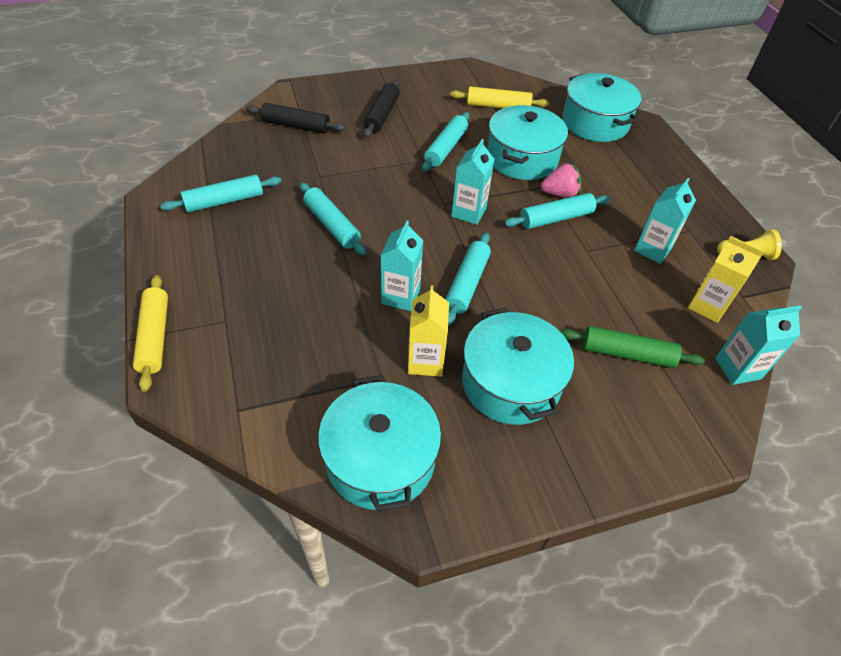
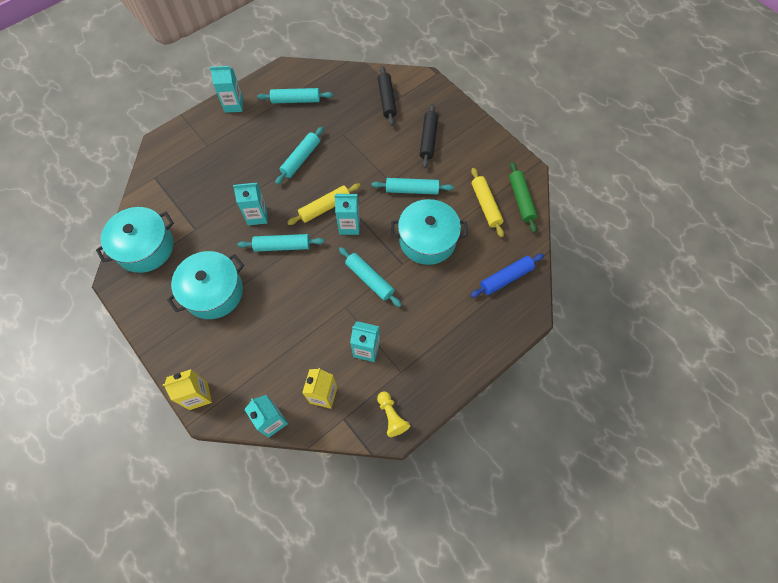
camera: 70 degrees right, 15 degrees up
(154, 337) = (186, 123): yellow rolling pin -> yellow rolling pin (325, 207)
(172, 268) = (234, 105): none -> turquoise carton
(224, 201) = (296, 100): turquoise rolling pin -> turquoise rolling pin turned 45 degrees counterclockwise
(382, 115) = (428, 139): black rolling pin -> black rolling pin turned 75 degrees counterclockwise
(425, 361) = (213, 245): yellow carton -> yellow carton (198, 395)
(559, 194) = (398, 275): pink strawberry -> none
(595, 123) = (506, 278): turquoise pot -> blue rolling pin
(627, 354) = (259, 350): green rolling pin -> green rolling pin (521, 200)

